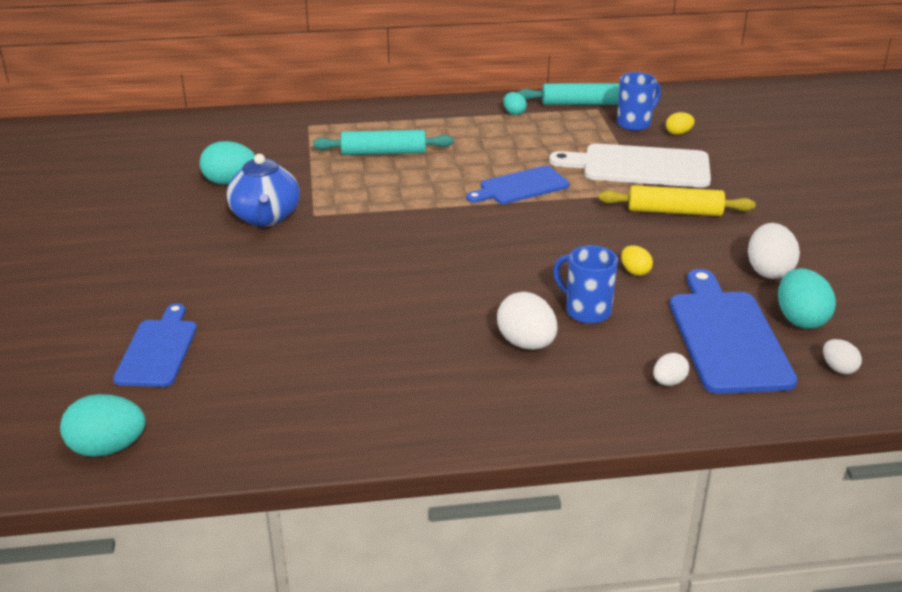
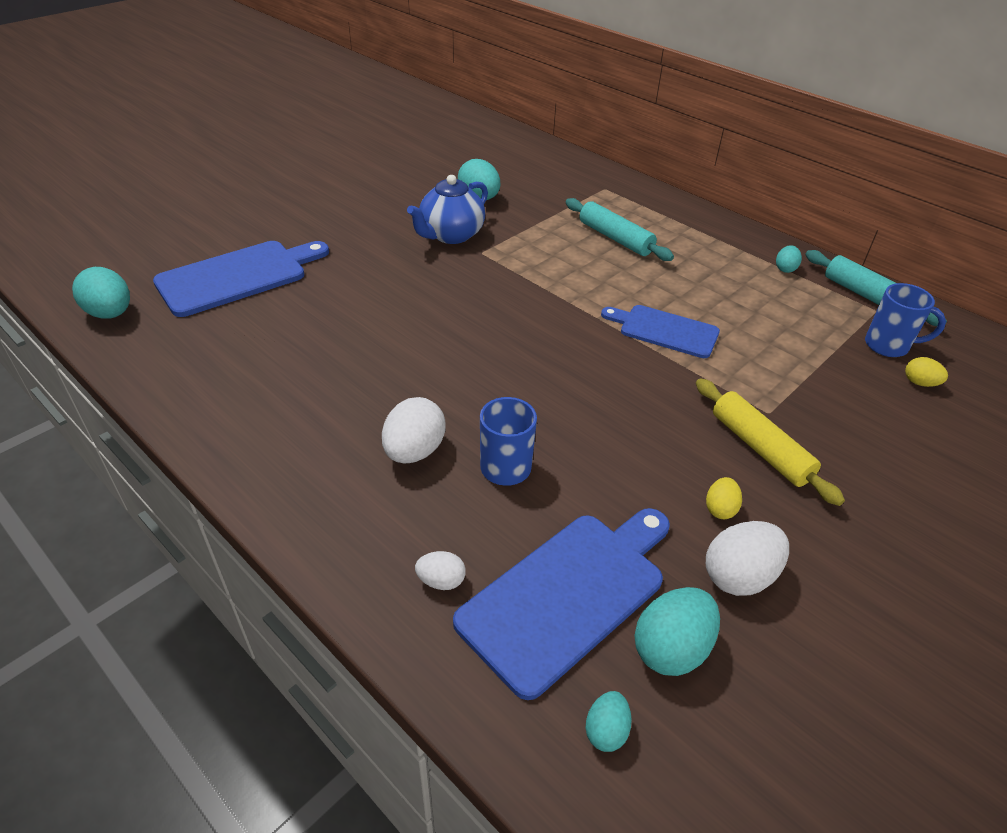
camera: 50 degrees right, 10 degrees up
(158, 350) = (237, 276): blue cutting board -> blue cutting board, size x1.55
(635, 271) = (611, 469): yellow egg -> yellow egg (720, 509)
(639, 167) = (810, 386): white cutting board -> none
(838, 368) = (606, 730): white egg -> turquoise egg

